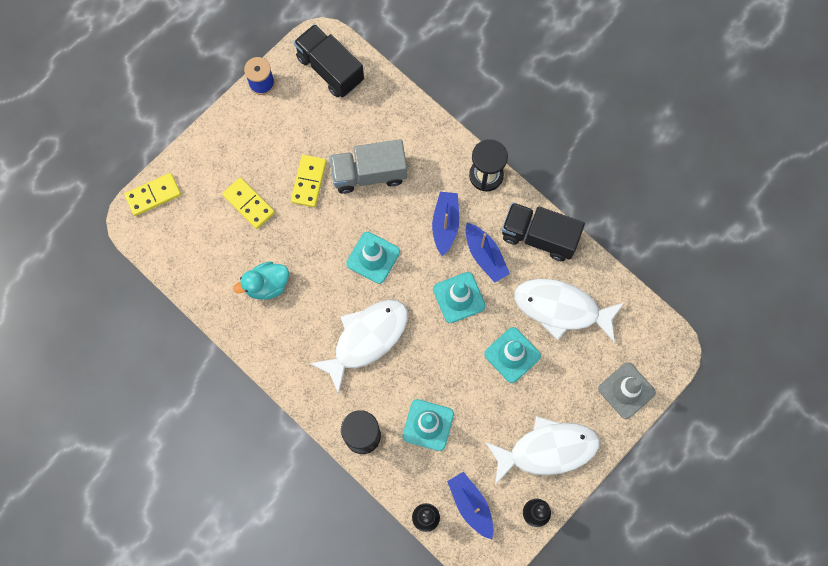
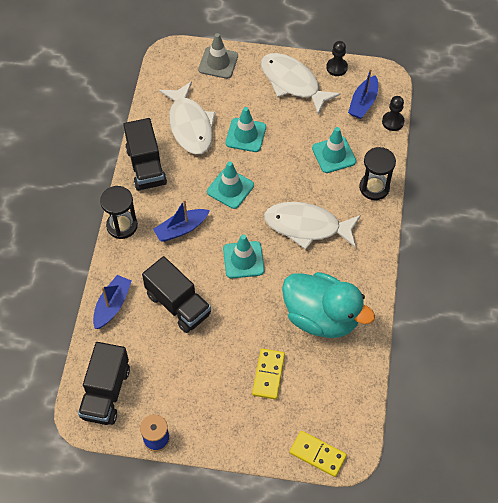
camera: 125 degrees left, 15 degrees down
(267, 285) = (321, 317): turquoise duck -> turquoise duck, size x1.85
(308, 182) = (217, 343): yellow domino -> none
(369, 174) = (178, 304): grey truck -> black truck
(485, 256) = (186, 190): blue boat -> blue boat (112, 305)

